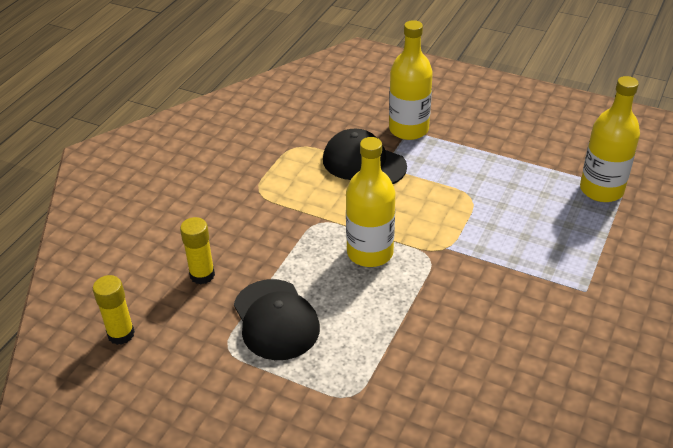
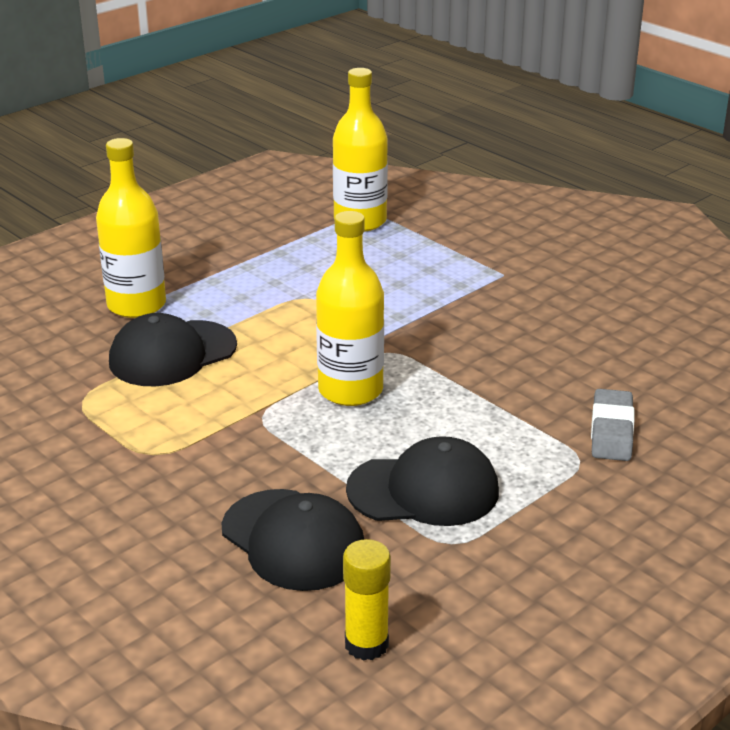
camera: 70 degrees left, 10 degrees down
(202, 275) = (293, 540): yellow glue stick -> black cap
(397, 407) = (611, 431): none -> grey eraser

